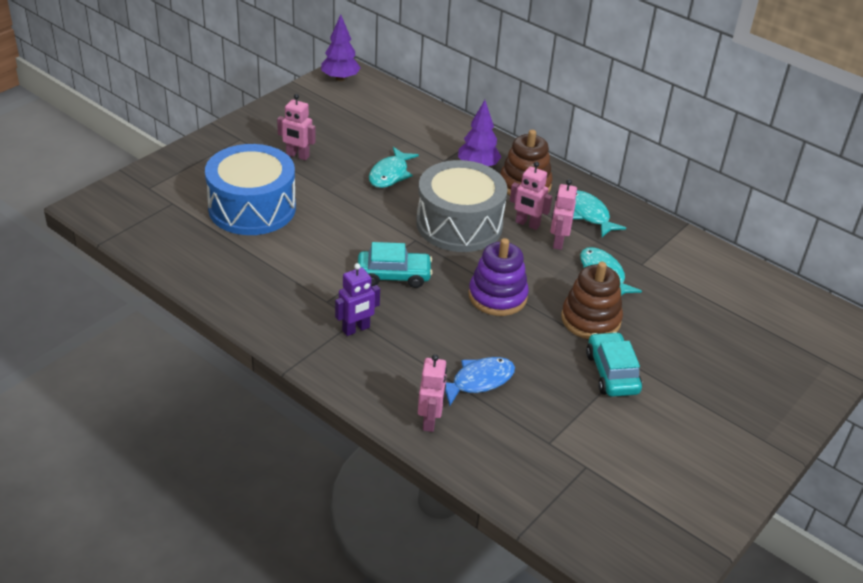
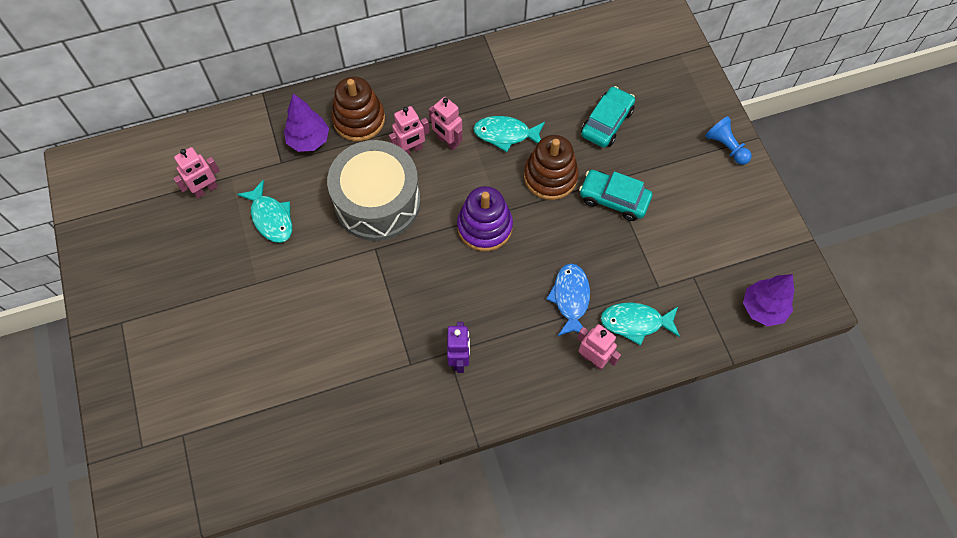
camera: 55 degrees left, 25 degrees up
(252, 208) = (240, 364): blue drum -> none
(297, 156) = (186, 283): pink robot -> pink robot (206, 190)
(340, 78) = (86, 178): purple tree -> purple tree (763, 308)
(394, 276) = (411, 292): turquoise car -> turquoise car (606, 122)
(589, 215) = (429, 97): turquoise fish -> turquoise fish (635, 322)
(762, 439) = (726, 147): none -> blue pawn

